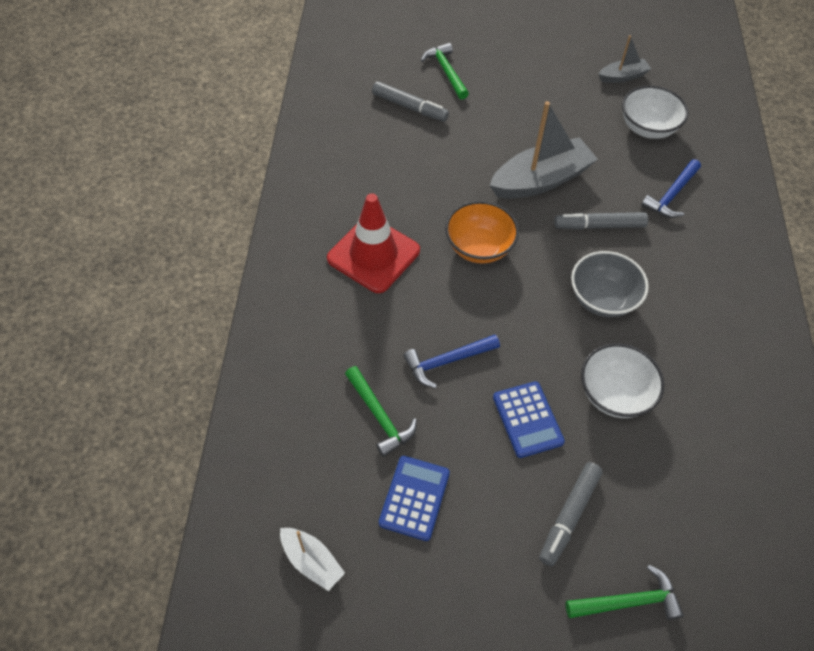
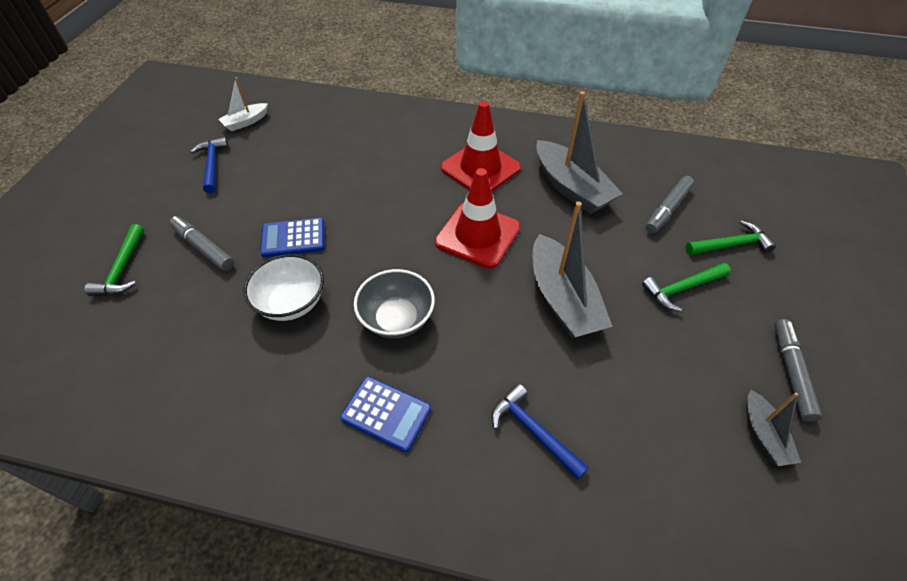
camera: 100 degrees right, 5 degrees down
(379, 416) = (331, 158): green hammer -> green hammer (682, 288)
(392, 175) = (571, 188): none -> grey boat
(414, 498) = (262, 168): blue calculator -> blue calculator (386, 413)
(447, 361) = (364, 198): blue hammer -> blue hammer (212, 165)
(479, 247) = (477, 235): orange bowl -> red traffic cone
(599, 226) = (492, 339): grey marker -> grey marker (791, 373)
(647, 128) = (658, 438): white bowl -> none

